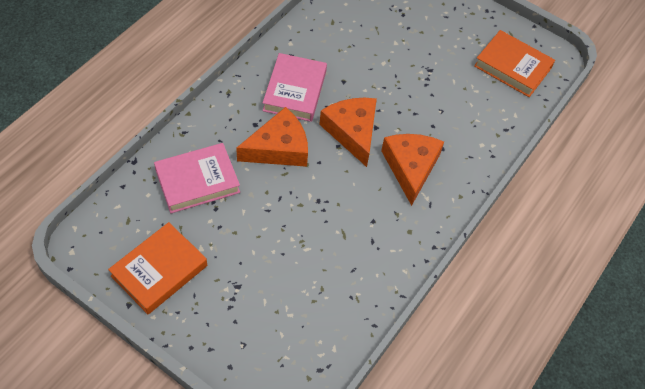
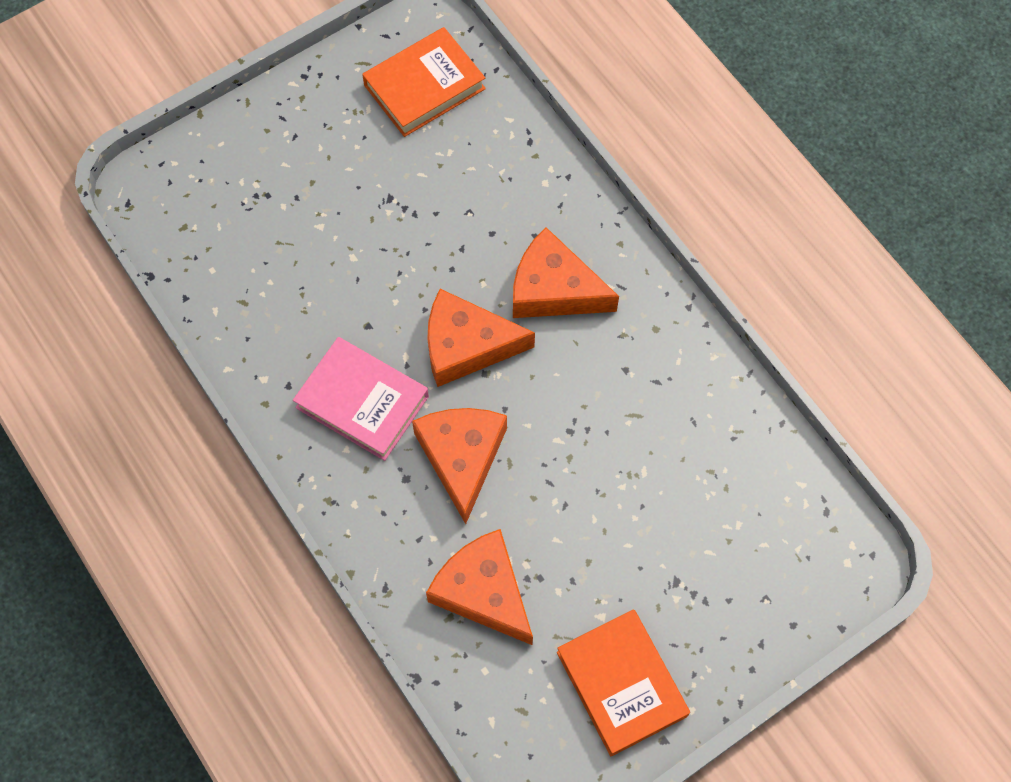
camera: 65 degrees left, 10 degrees up
(197, 181) = (483, 591): pink book -> orange cheese

